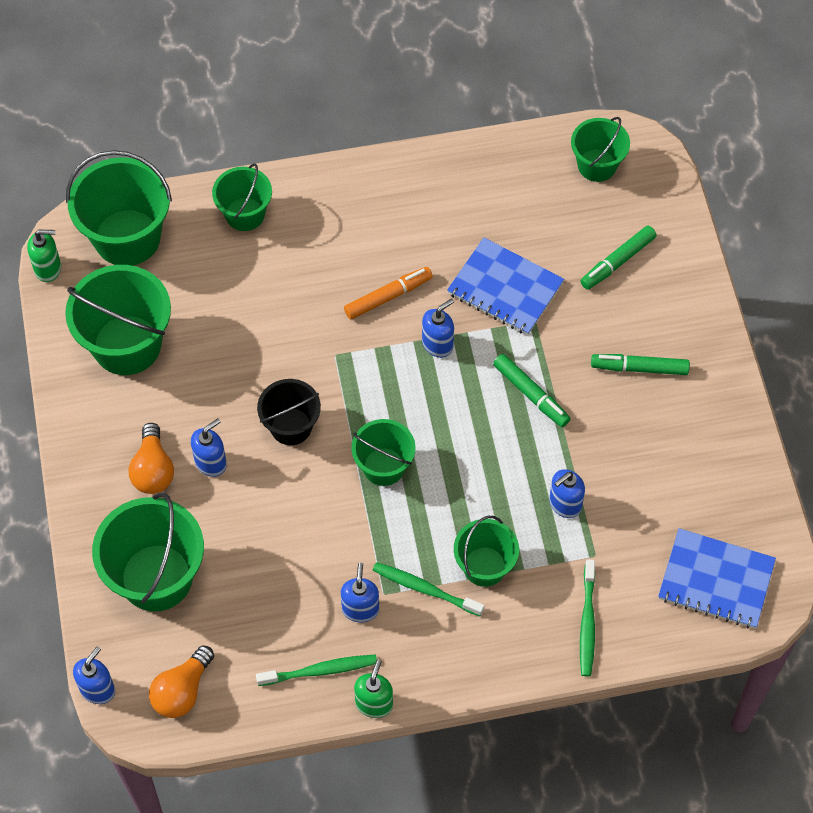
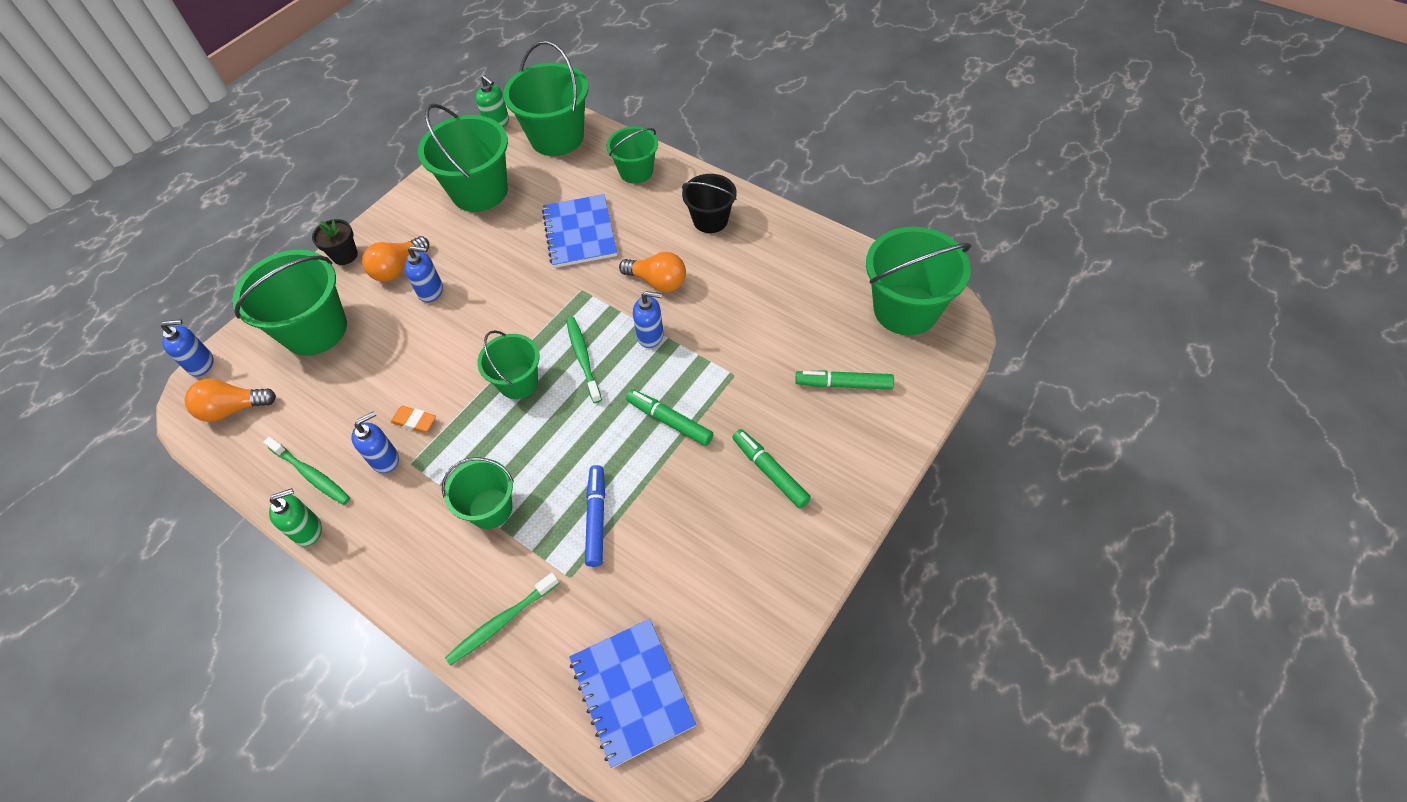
camera: 50 degrees right, 5 degrees down
(86, 501) = (345, 255): none -> black flower pot
(291, 426) = (500, 309): black bucket -> black bucket (710, 220)
(344, 565) = (414, 421): none -> orange eraser
(388, 297) = (657, 282): orange marker -> orange light bulb
(425, 589) = (436, 486): green toothbrush -> green toothbrush (583, 358)
(505, 288) = (740, 337): blue notebook -> blue notebook (580, 233)
(531, 394) = (669, 421): green marker -> green marker turned 120 degrees clockwise
(565, 504) = (596, 518): blue soap dispenser -> blue marker
(597, 165) = (905, 309): green bucket -> green bucket, size x1.67

